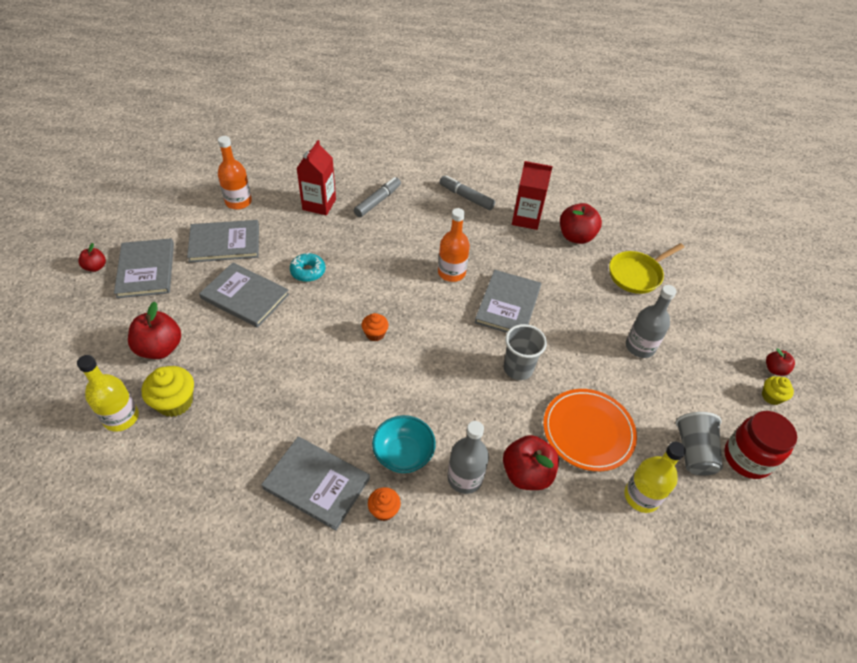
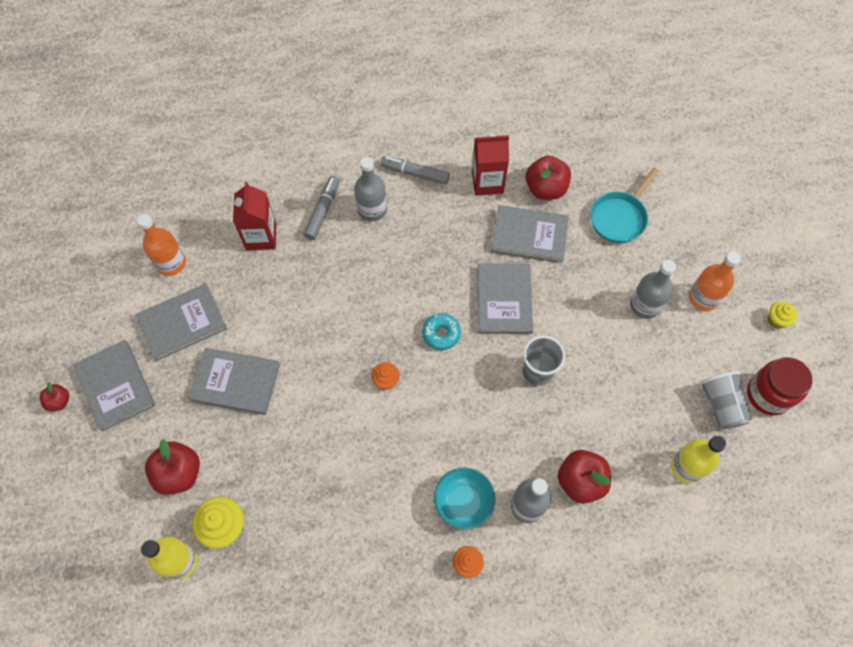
camera: 15 degrees left, 15 degrees up
(308, 271) = (287, 329): turquoise donut -> turquoise donut (441, 334)
(316, 483) = (396, 560): grey book -> grey book (529, 235)
(419, 211) = (372, 210): none -> grey bottle
(451, 272) = (434, 279): orange bottle -> orange bottle (703, 298)
(588, 431) = (622, 417): orange plate -> none
(637, 274) = (619, 217): yellow pan -> turquoise pan
(774, 369) = (774, 288): red apple -> none

